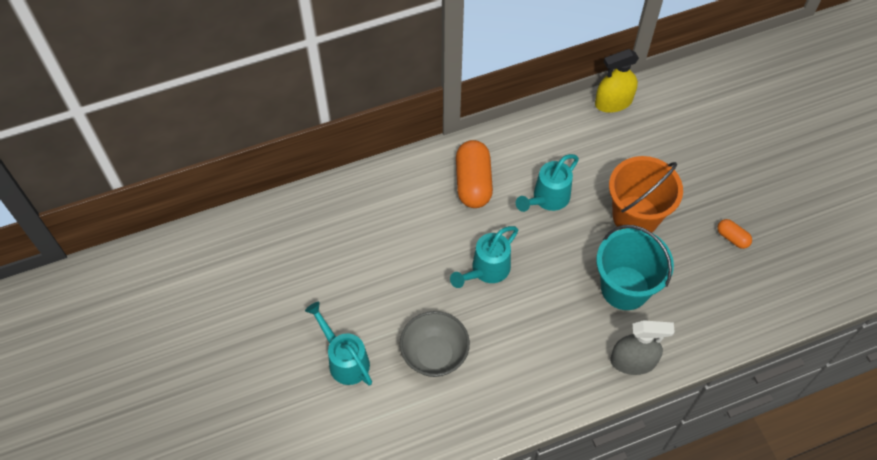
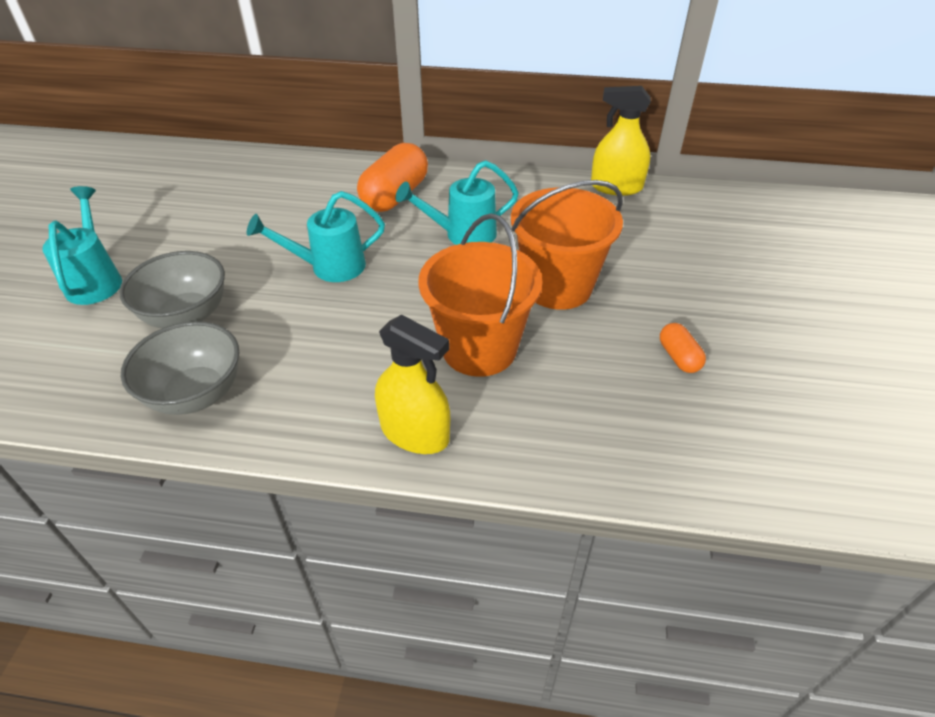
camera: 30 degrees right, 15 degrees down
(496, 403) = (196, 394): none -> grey bowl
(625, 288) = (479, 349): turquoise bucket -> orange bucket
(633, 361) = (415, 432): grey spray bottle -> yellow spray bottle

